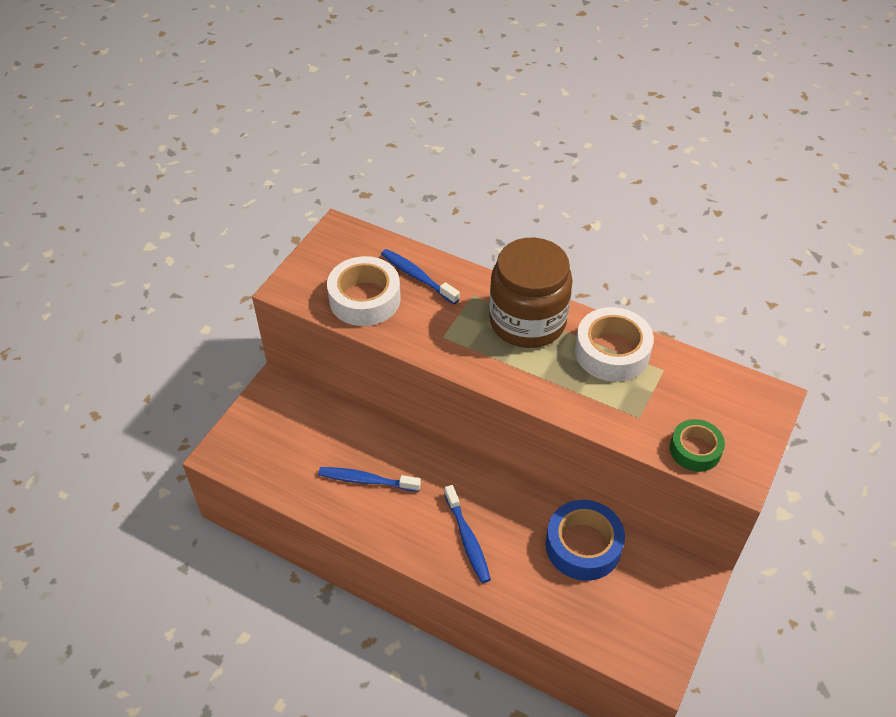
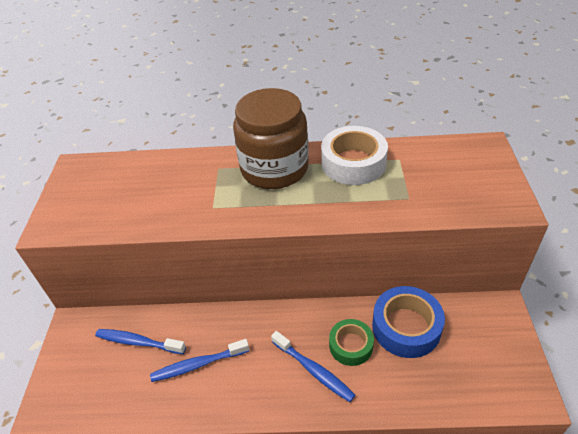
camera: 25 degrees left, 5 degrees down
(365, 299) = (126, 207): white tape -> none
(417, 276) = (163, 173): blue toothbrush -> blue toothbrush (138, 342)
(695, 450) = (467, 202): green tape -> green tape (351, 345)

